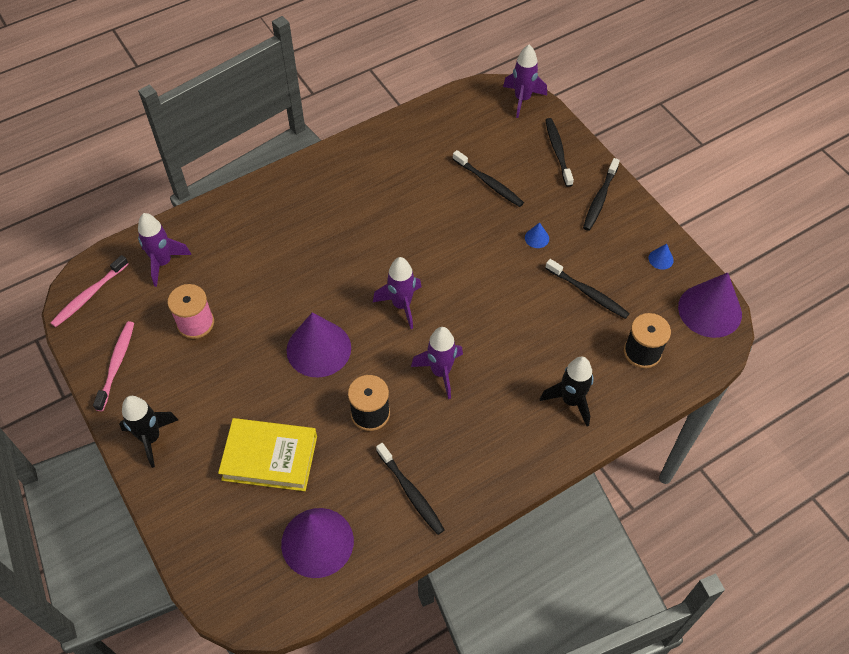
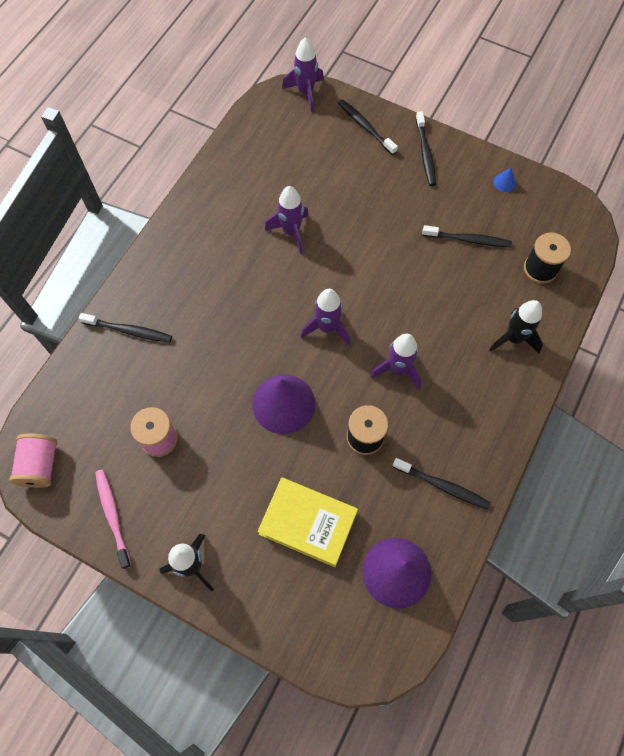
camera: 30 degrees left, 10 degrees up
(89, 295) = (40, 465): pink toothbrush -> pink spool
(163, 263) = (89, 398): purple rocket -> purple rocket (291, 232)
(270, 458) = (308, 523): yellow book -> yellow book turned 45 degrees clockwise
(489, 183) = (327, 182): black toothbrush -> black toothbrush (128, 330)
(537, 238) = (398, 212): blue cone -> none
(710, 310) = (567, 207): purple cone -> none

